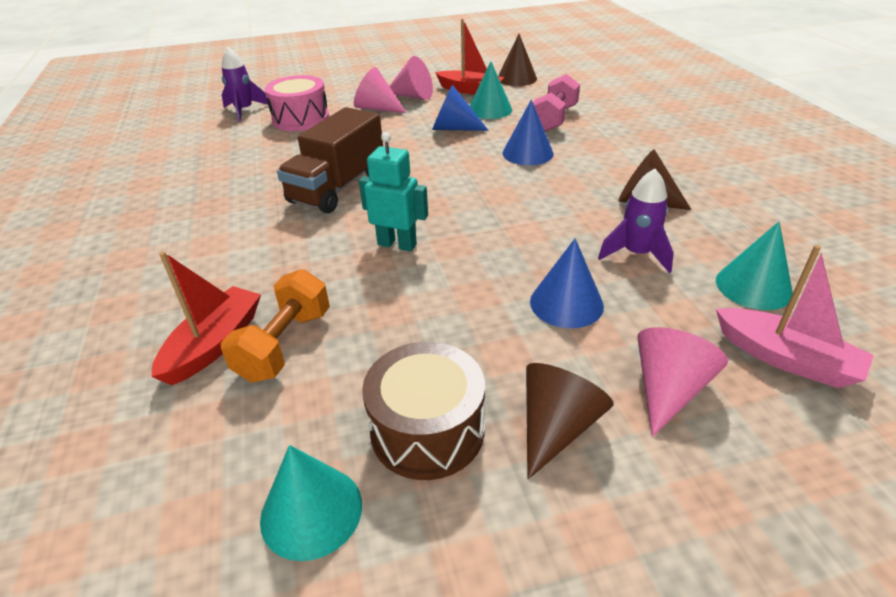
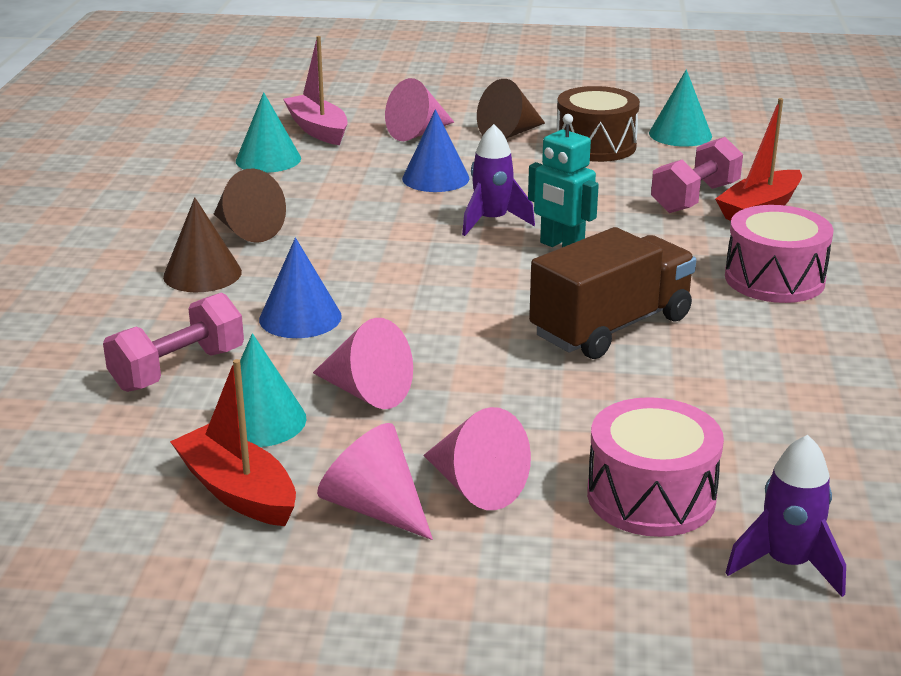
camera: 160 degrees left, 10 degrees down
(218, 252) = (774, 279): none -> pink drum
(285, 345) = (694, 198): orange dumbbell -> pink dumbbell
(453, 128) = (366, 392): blue cone -> pink cone
(516, 78) = (97, 504): brown cone -> brown cone (202, 274)
(636, 254) = (329, 194): purple rocket -> purple rocket (492, 221)

